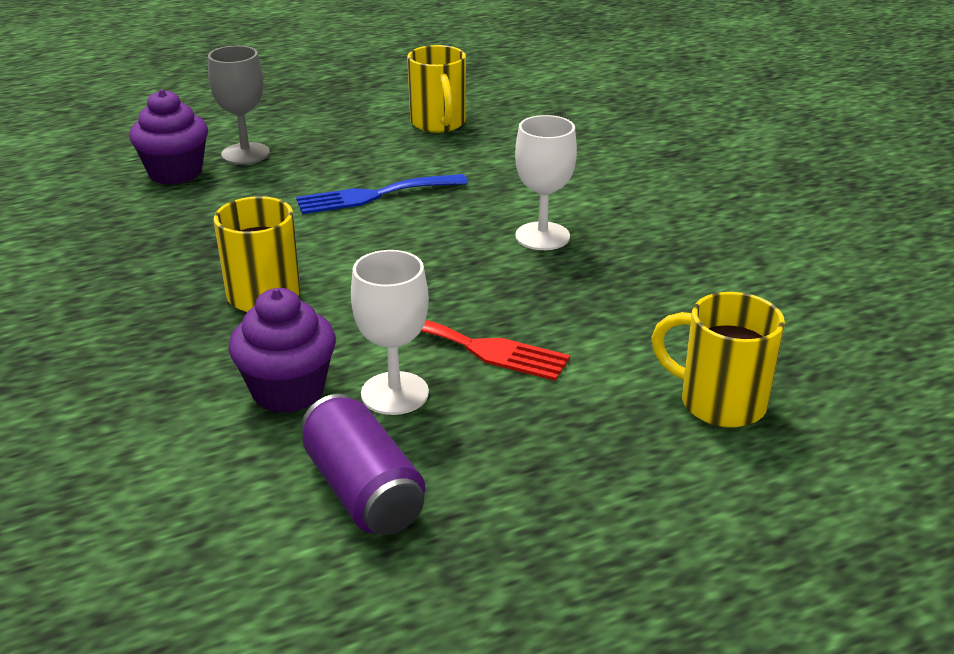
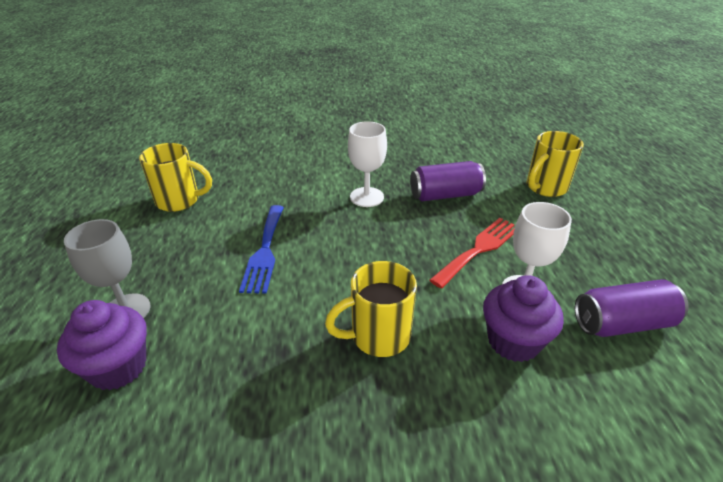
camera: 70 degrees left, 5 degrees up
(602, 300) = (445, 195): none -> purple can

